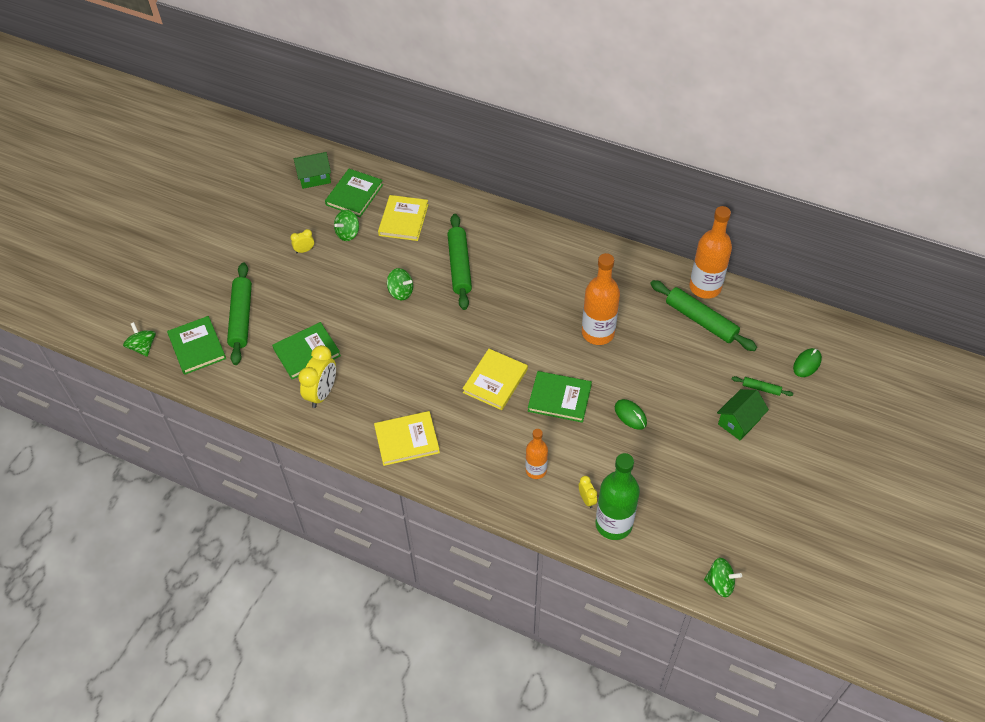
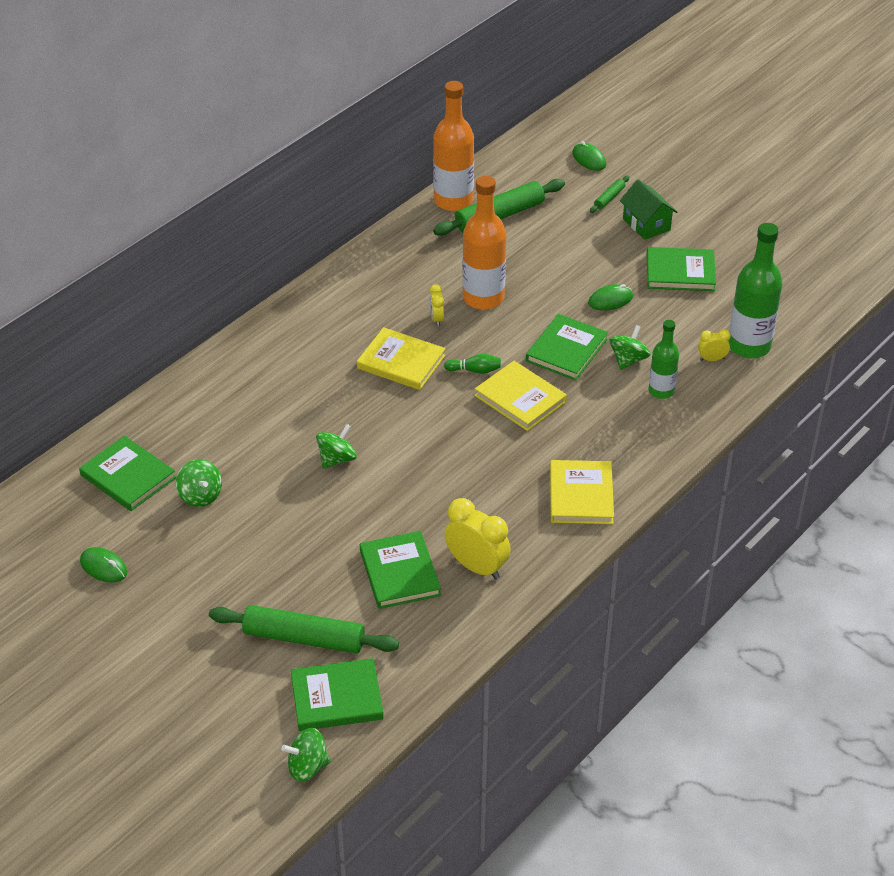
camera: 75 degrees left, 10 degrees down
(277, 207) = (103, 567): none -> green mouse
(304, 250) = (208, 548): yellow clock -> yellow clock (436, 319)
(314, 177) = (65, 515): green house -> none
(403, 220) = (206, 433): yellow book -> yellow book (401, 362)
(459, 266) = (319, 394): green rolling pin -> none
(515, 346) = (475, 370): none -> green bowling pin
(536, 470) = (661, 391): orange bottle -> green bottle
(687, 457) = (680, 272): none -> green book
(720, 583) = (837, 288): green spinning top -> green spinning top (628, 360)

